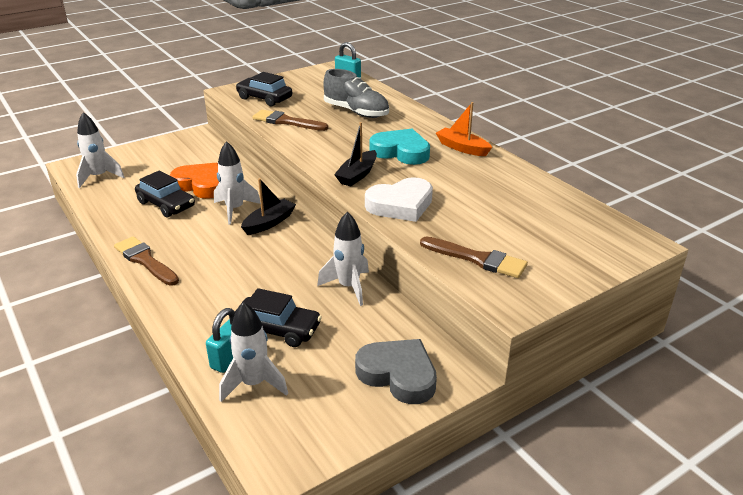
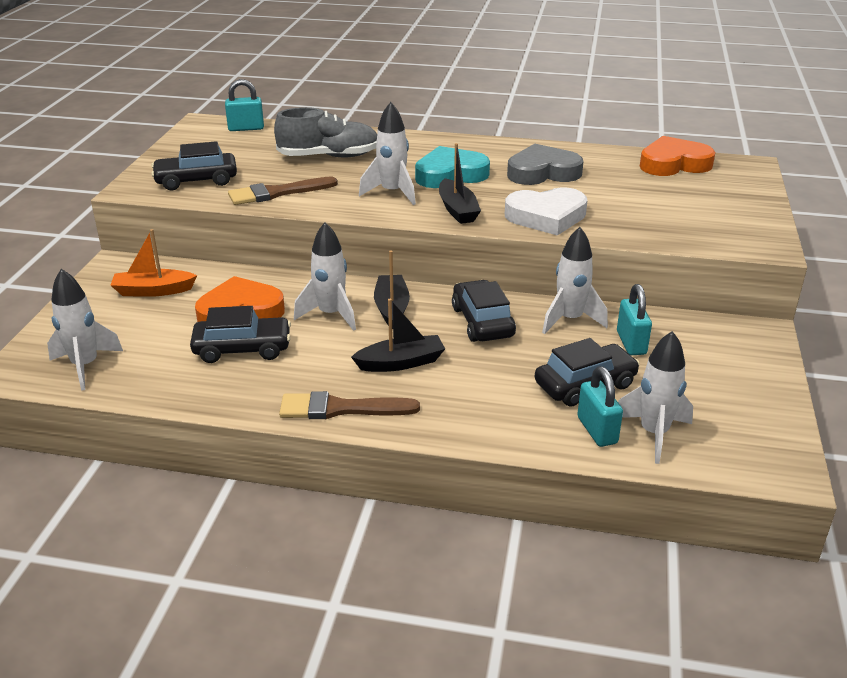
camera: 45 degrees left, 0 degrees up
(215, 255) = (401, 363): none -> black boat
(298, 258) = (482, 322): none -> black car
(343, 148) = (392, 193): none -> white rocket
(355, 324) = (631, 343): none -> turquoise padlock
(398, 374) = (728, 357): grey heart -> grey heart (543, 172)
(400, 205) = (546, 217): white heart -> white heart turned 60 degrees clockwise
(462, 148) = (493, 150): orange boat -> orange boat (153, 291)
(477, 259) = (683, 228): brown brush -> none
(577, 213) = (673, 164): none -> orange heart

